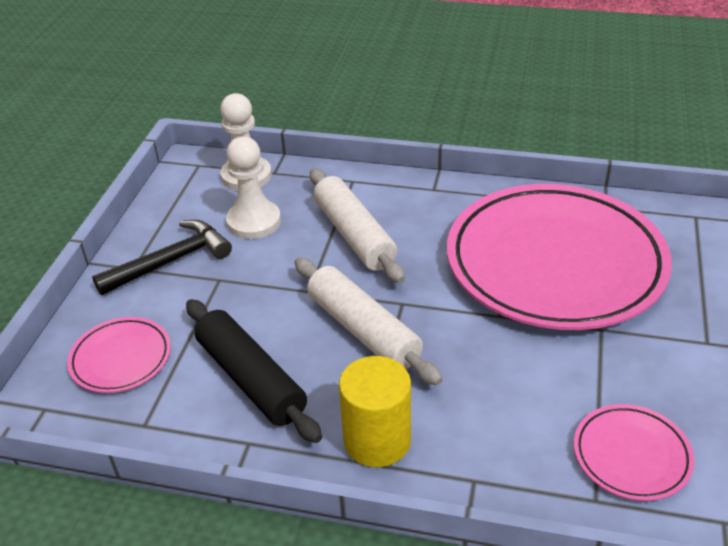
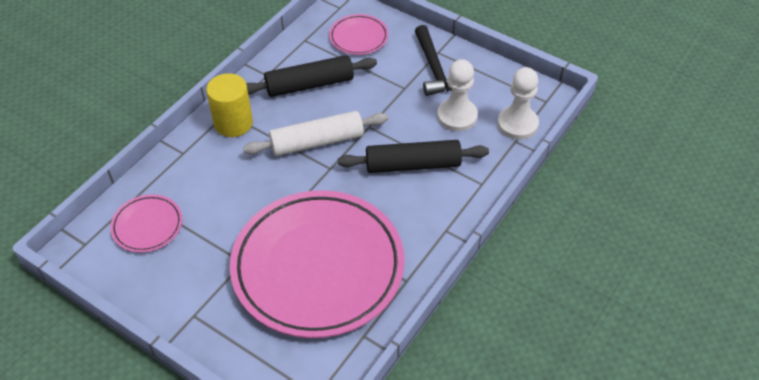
camera: 110 degrees right, 10 degrees up
(354, 235) = (413, 165): white rolling pin -> black rolling pin

